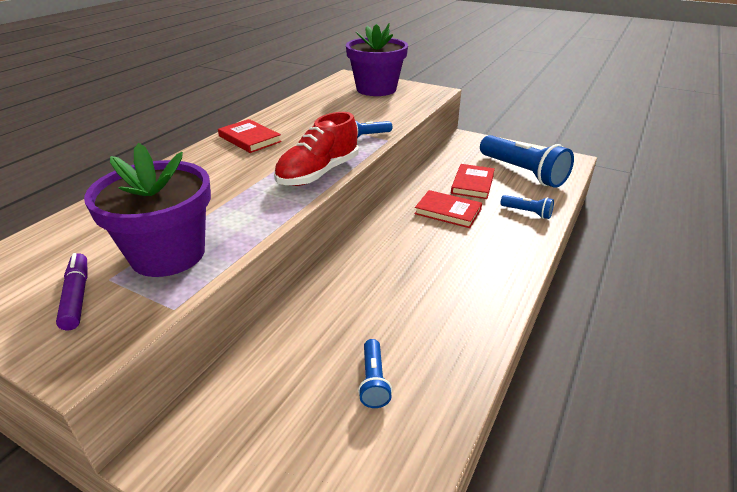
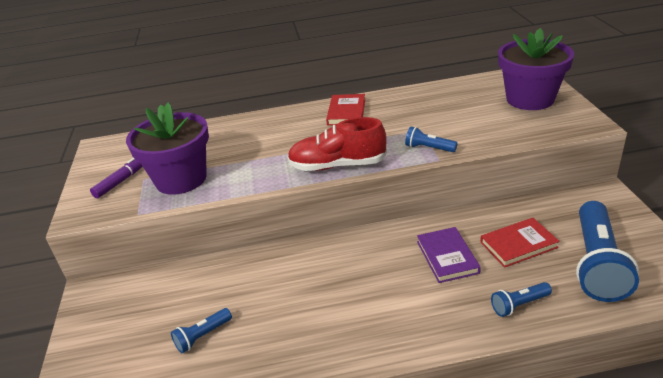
camera: 55 degrees right, 0 degrees up
(448, 211) = (447, 257): red book -> purple book
(527, 212) = (519, 305): blue flashlight -> blue flashlight turned 75 degrees clockwise

